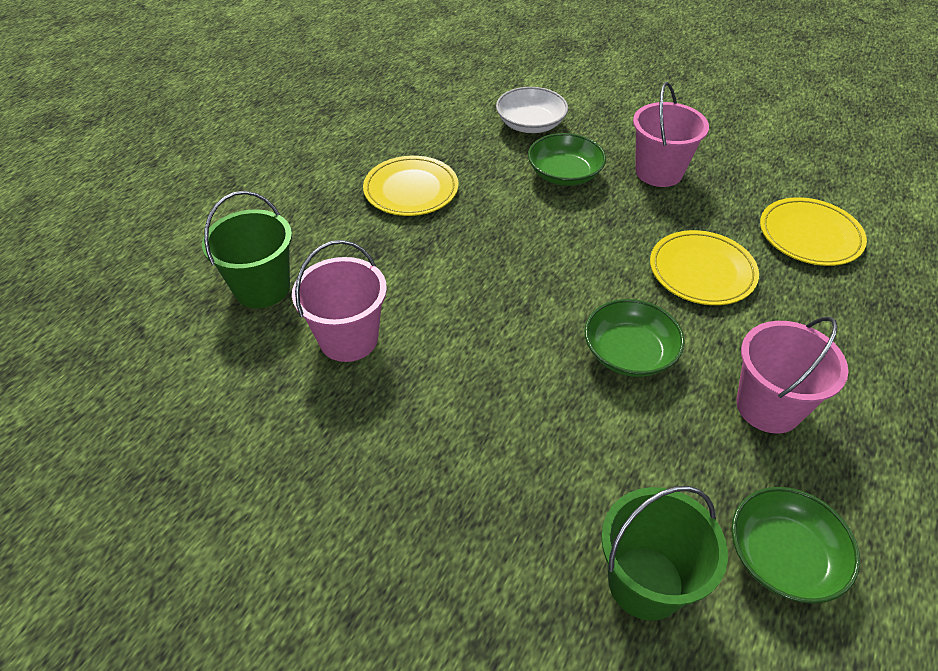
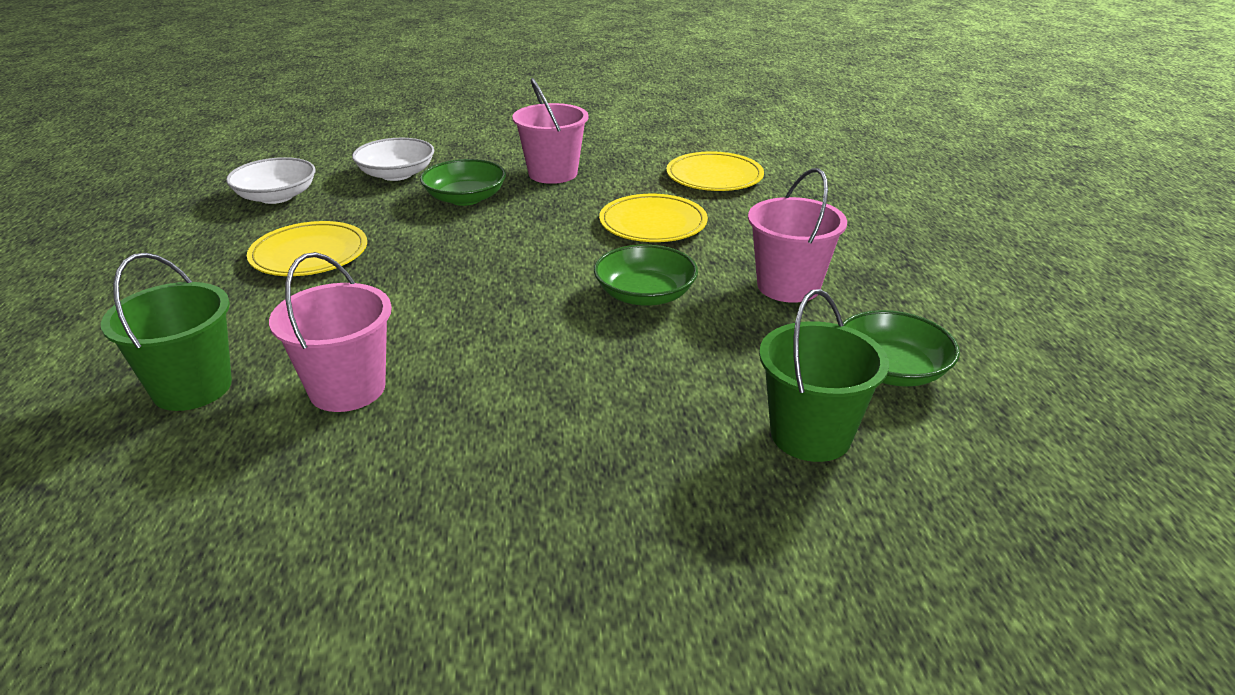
camera: 35 degrees left, 15 degrees down
(428, 116) = (276, 196): none -> white bowl

